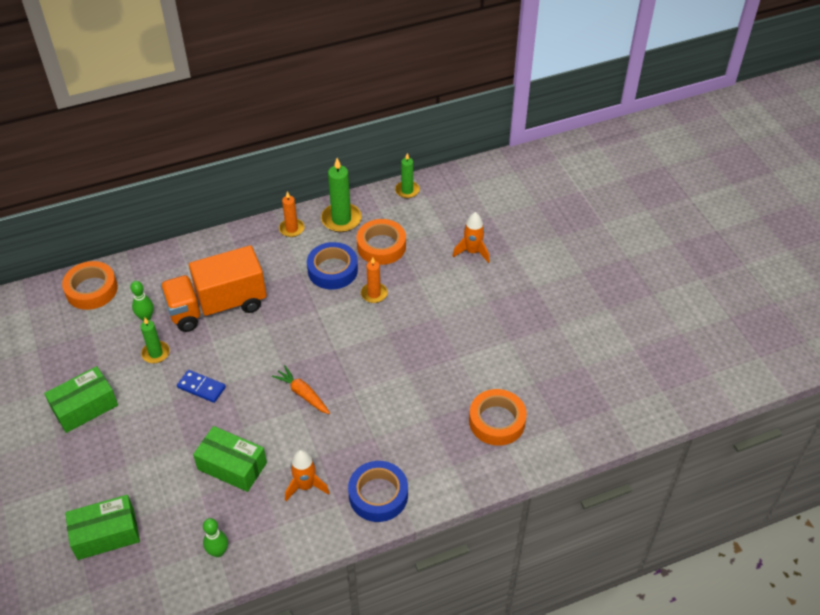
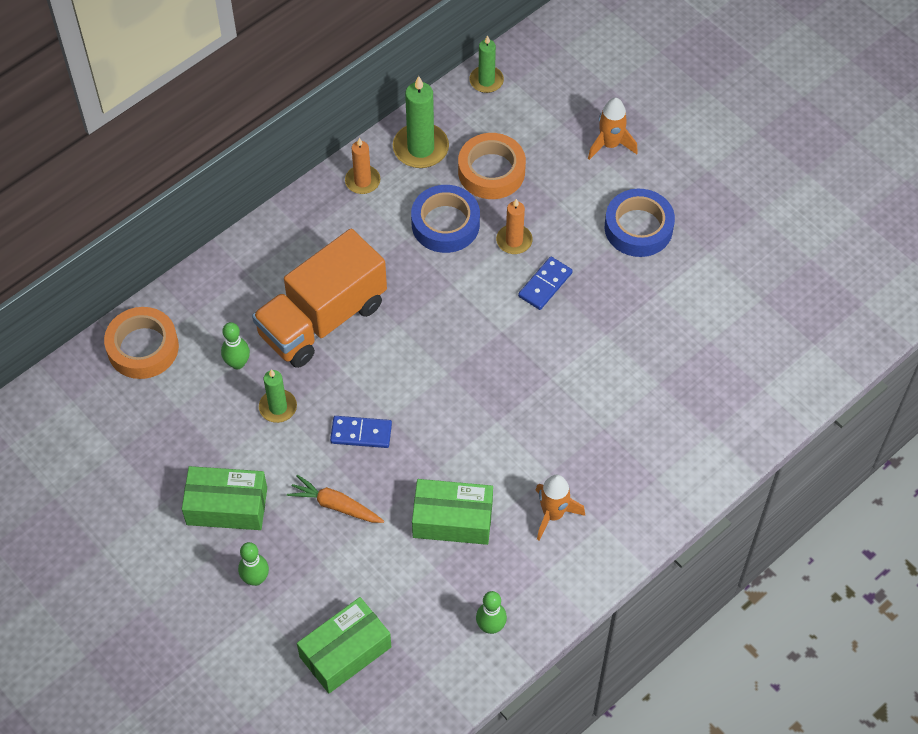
camera: 20 degrees left, 10 degrees up
(75, 462) = (255, 579): none -> green bowling pin
(85, 407) = (227, 506): green box -> green box turned 60 degrees clockwise
(303, 394) = (491, 401): orange carrot -> orange carrot (335, 505)
(378, 495) = (643, 497): blue tape -> blue tape (638, 228)
(381, 328) = (545, 285): none -> blue domino
(497, 421) = (739, 361): orange tape -> none

